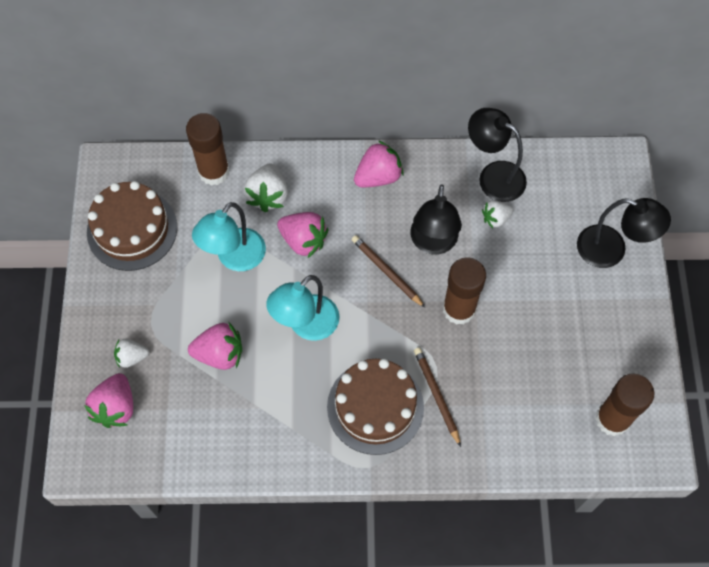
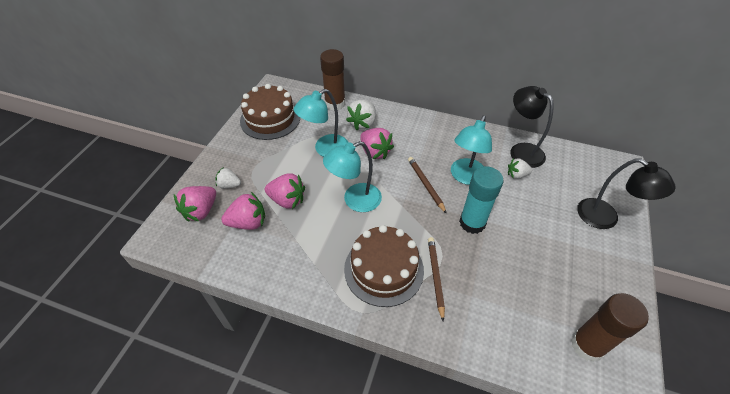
camera: 20 degrees right, 15 degrees down
(378, 176) = (439, 131): pink strawberry -> pink strawberry (248, 223)
(433, 243) = (465, 177): black lamp -> turquoise lamp
(459, 309) = (472, 223): brown glue stick -> turquoise glue stick

